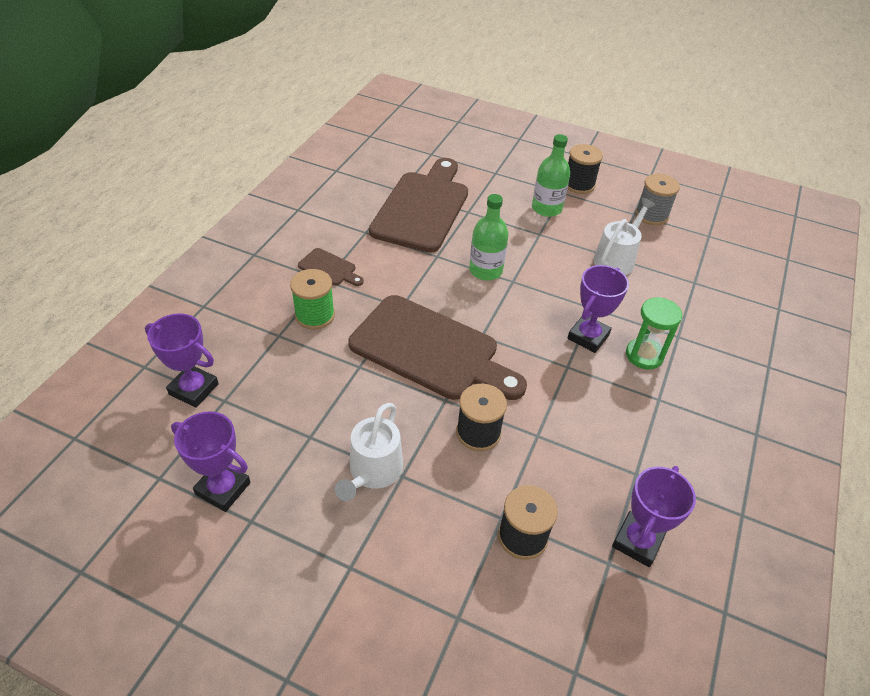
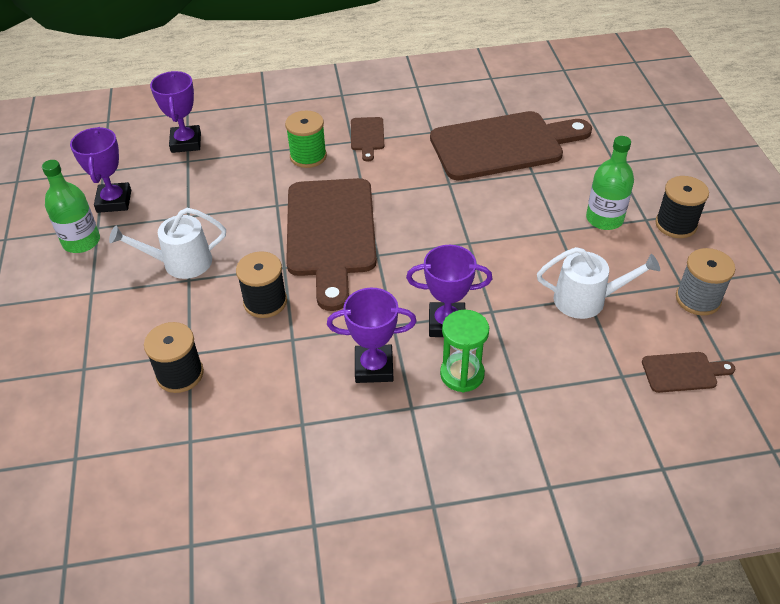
camera: 60 degrees right, 0 degrees up
(485, 270) = (463, 220): green bottle -> green bottle (81, 241)
(637, 541) = (226, 452): purple trophy -> purple trophy (374, 367)
(708, 256) = (683, 372): none -> brown cutting board

